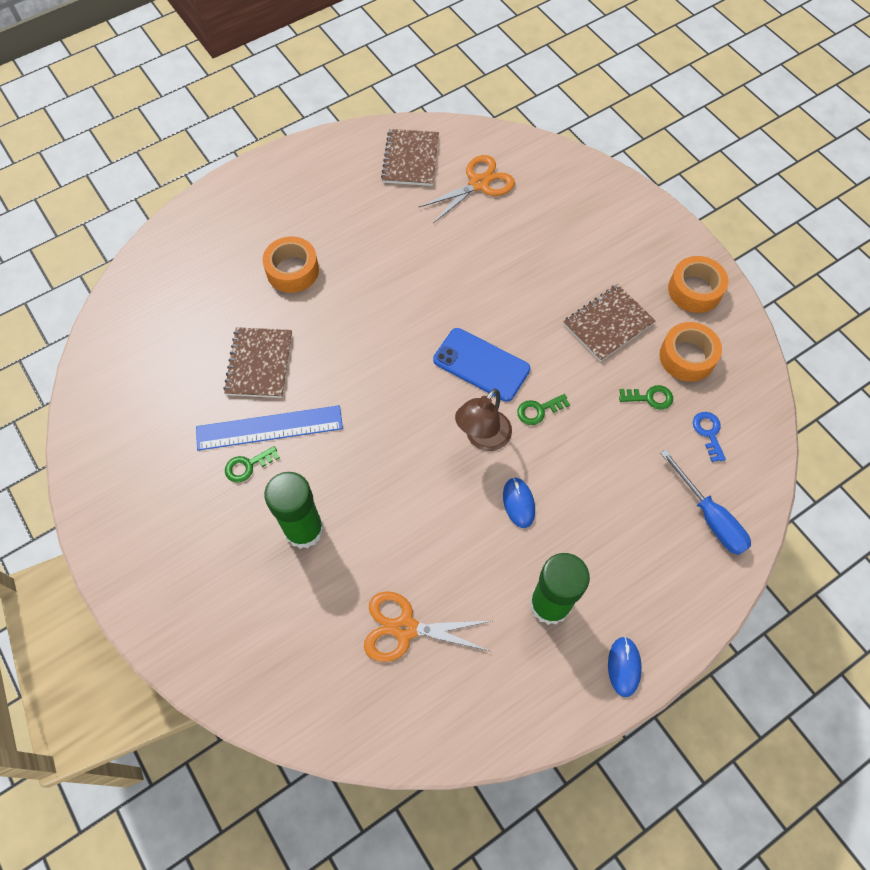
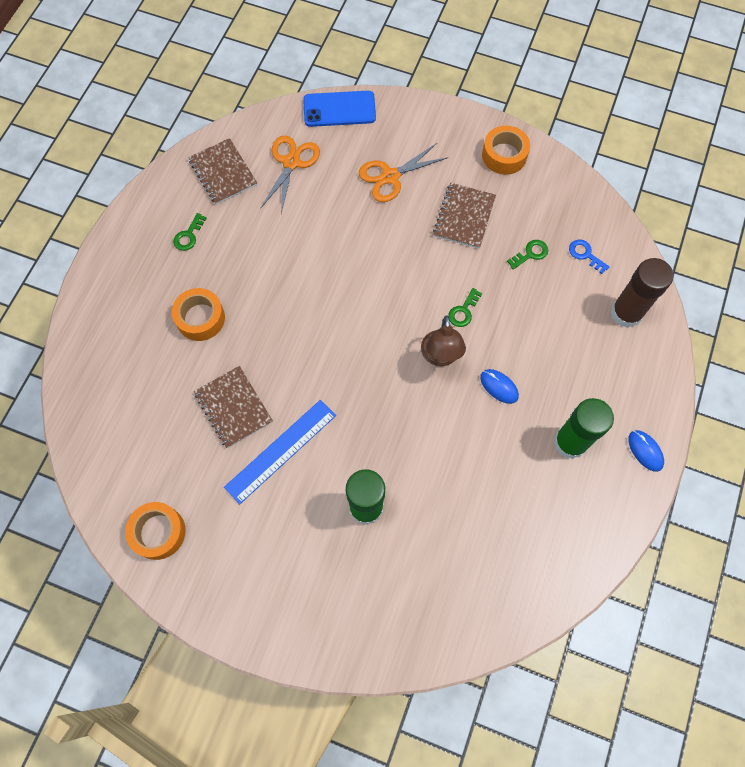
camera: 35 degrees left, 5 degrees up
(248, 466) = (287, 490): green key -> green key (188, 235)
(404, 628) = (489, 526): orange scissors -> orange scissors (390, 177)
(481, 365) = (399, 303): blue phone -> blue phone (339, 109)
(687, 357) = (533, 208): orange tape -> orange tape (158, 532)
(709, 516) = (626, 313): blue screwdriver -> brown glue stick

